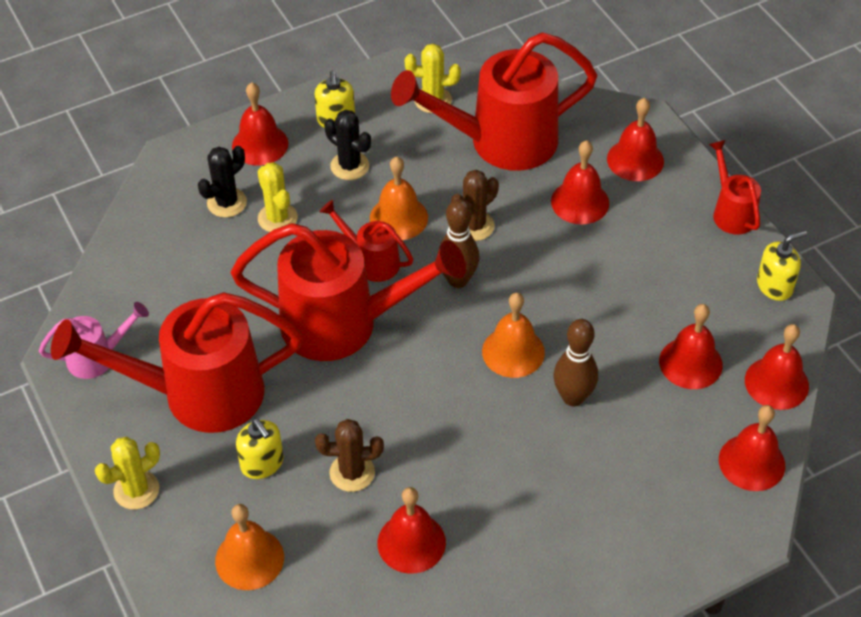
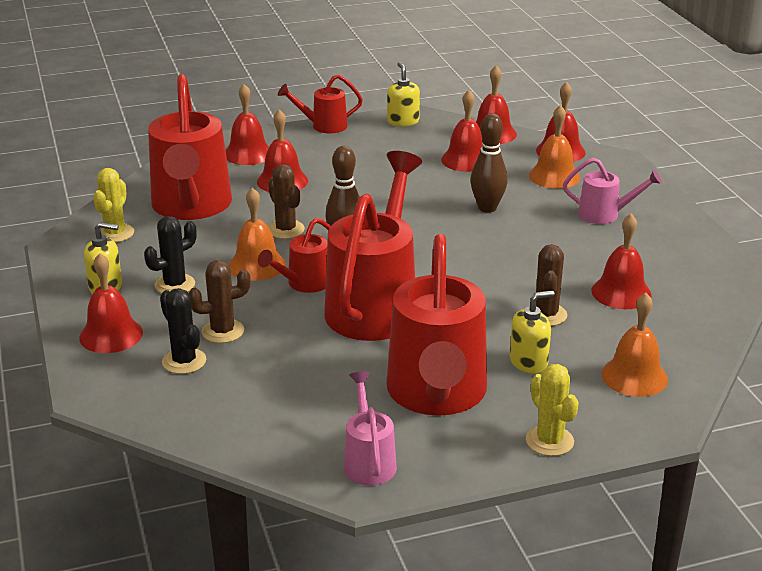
camera: 80 degrees left, 20 degrees down
(277, 218) = (223, 331): yellow cactus -> brown cactus
(513, 352) = (433, 227): orange bell -> orange bell (554, 176)
(591, 520) = (605, 215): none -> pink watering can

